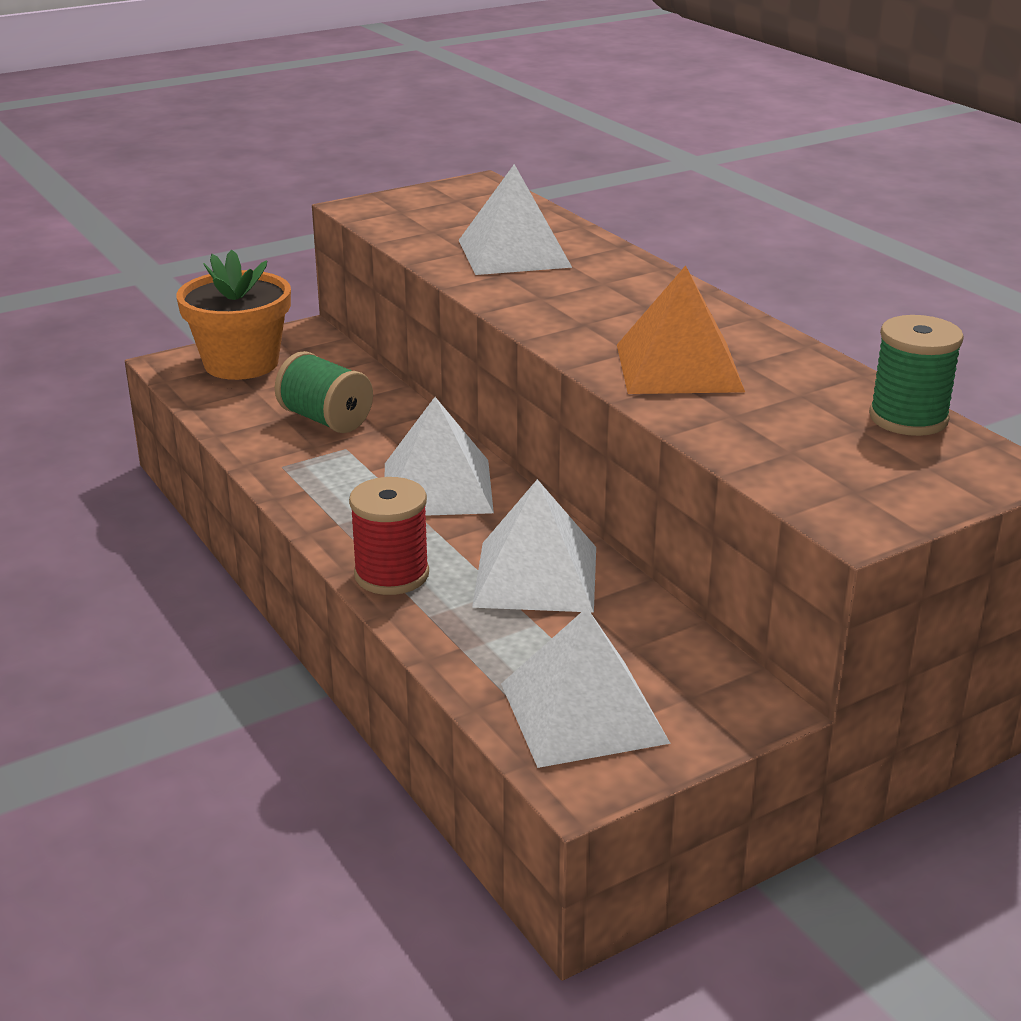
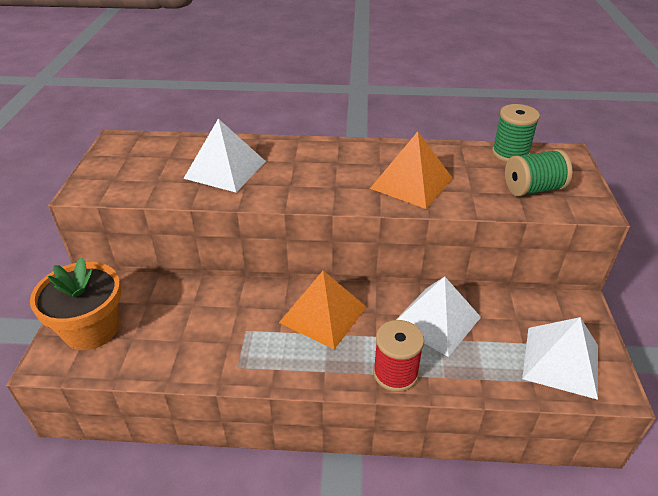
camera: 55 degrees left, 10 degrees up
(326, 419) = (205, 324): green spool -> green spool (533, 189)
(437, 487) = (323, 314): white pyramid -> orange pyramid

